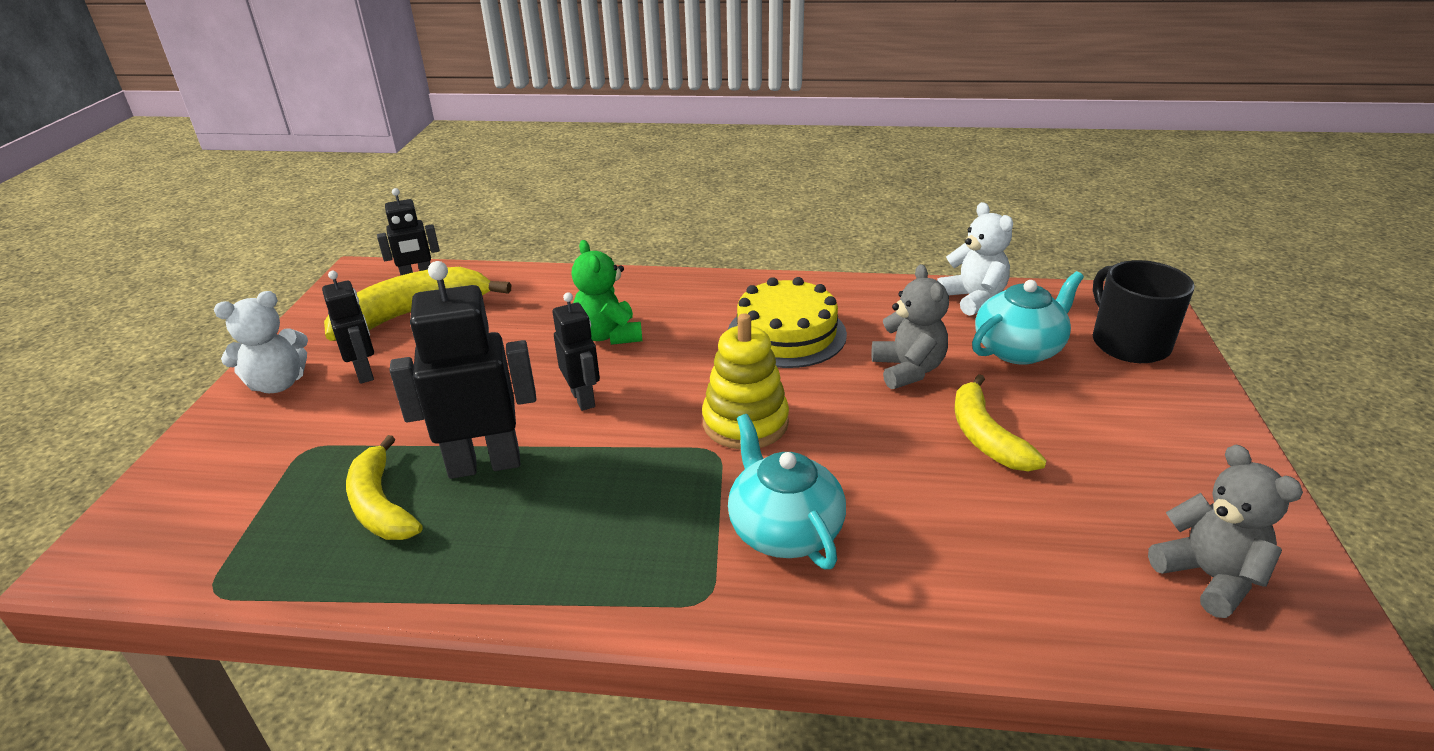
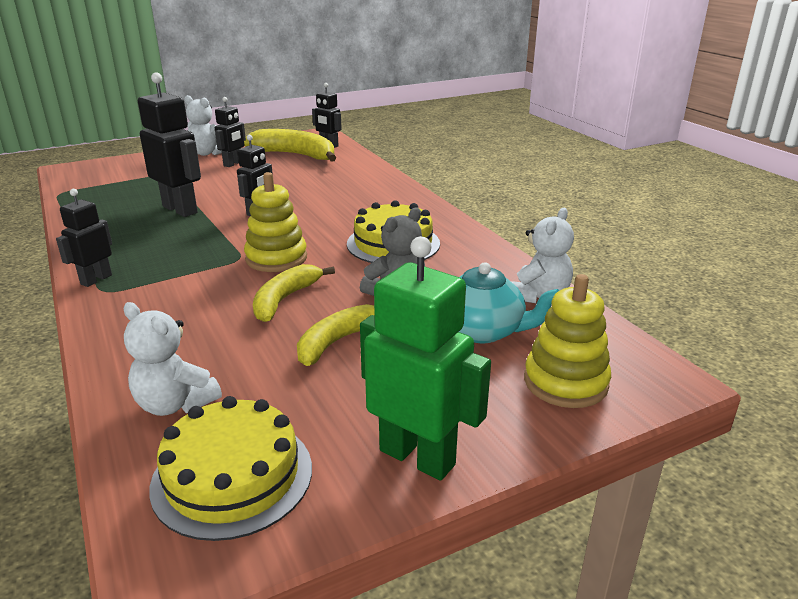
camera: 55 degrees right, 5 degrees down
(380, 505) = (133, 200): yellow banana -> yellow banana (285, 299)
(609, 335) = (329, 199): green teddy bear -> none
(657, 602) = (96, 279): none -> black robot
(784, 530) = (178, 296): turquoise teapot -> none
(1055, 589) = (175, 404): none -> white teddy bear
(1128, 343) = (565, 382): black mug -> yellow stacking toy
(1208, 577) = (232, 476): grey teddy bear -> yellow cake
(1212, 455) = (417, 457): none -> green robot

